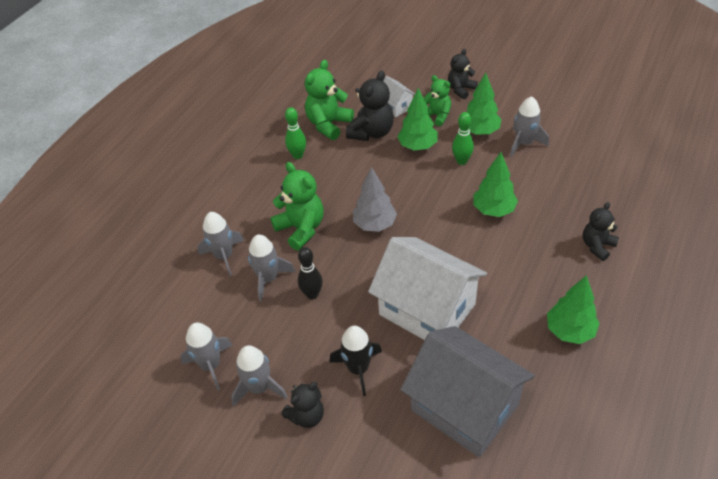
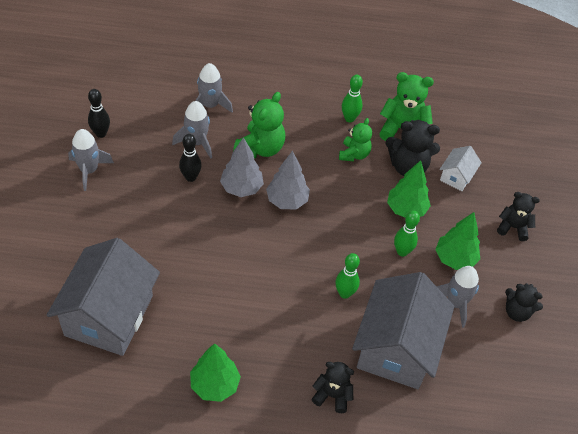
camera: 60 degrees right, 5 degrees up
(211, 365) = (101, 133): grey rocket -> black bowling pin
(306, 416) = (72, 208): black teddy bear -> black teddy bear (517, 312)
(344, 255) = (241, 188): none -> grey tree
(358, 369) = (125, 230): black rocket -> none
(427, 309) = (202, 265): white house -> none
(437, 116) = (460, 215): green teddy bear -> green teddy bear (354, 154)
(493, 210) = (344, 293): green tree -> green bowling pin
(558, 191) = (396, 348): none -> grey house

